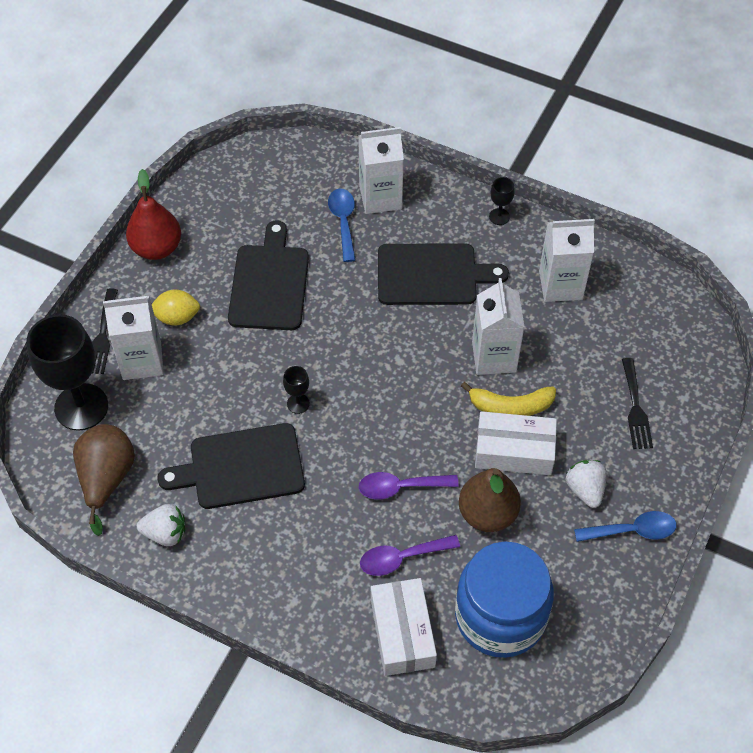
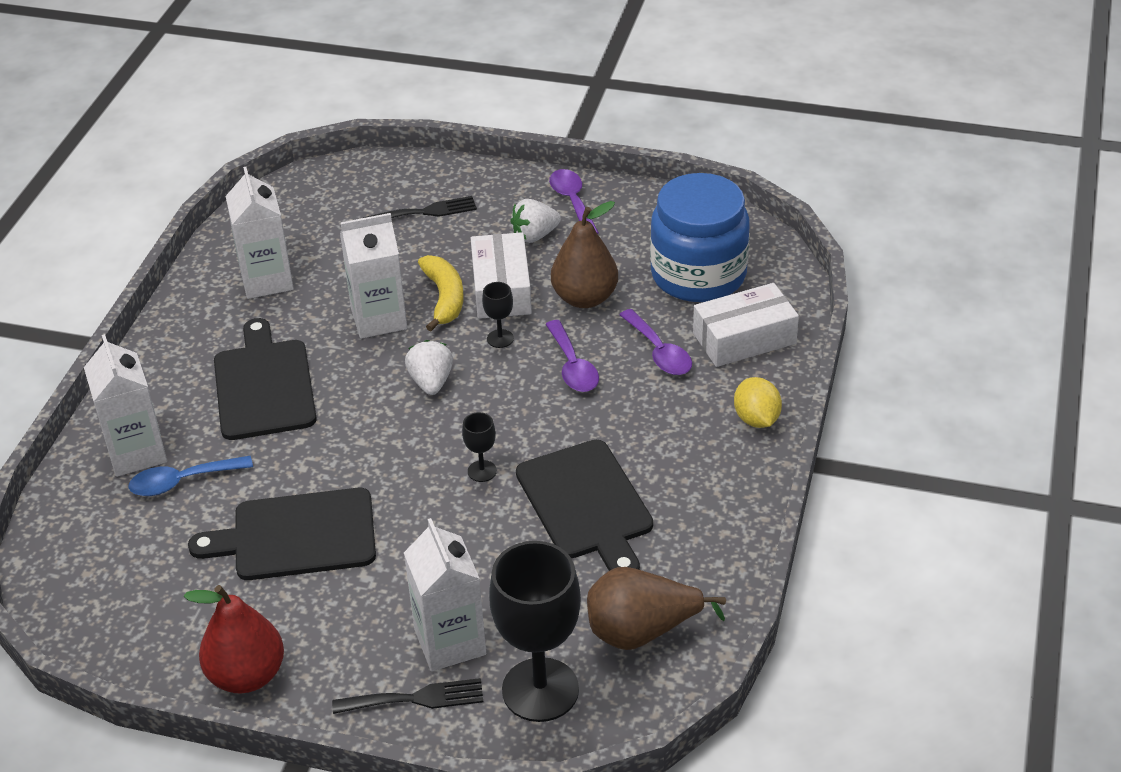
camera: 100 degrees left, 15 degrees down
(165, 533) = (698, 554): white strawberry -> white strawberry (431, 382)
(177, 317) = (369, 621): yellow lemon -> yellow lemon (756, 419)
(499, 216) = (164, 341): black goblet -> black goblet (500, 338)
(632, 531) = (573, 202): blue spoon -> purple spoon

